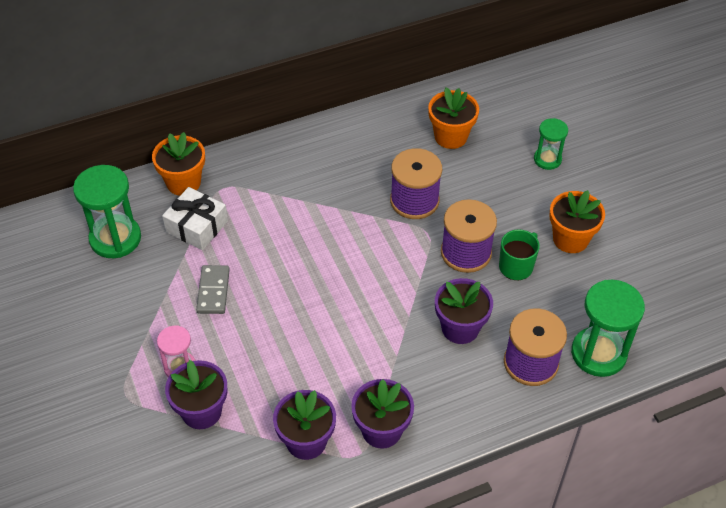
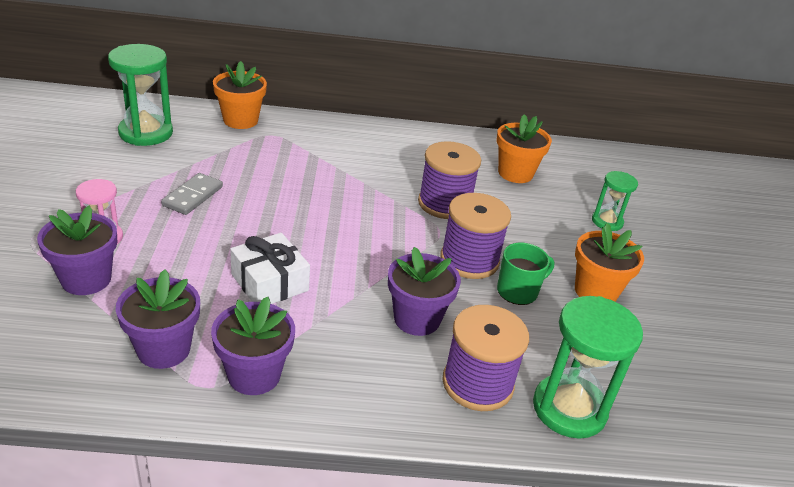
camera: 20 degrees right, 15 degrees down
(197, 226) = (223, 150): white gift -> white gift (270, 282)

